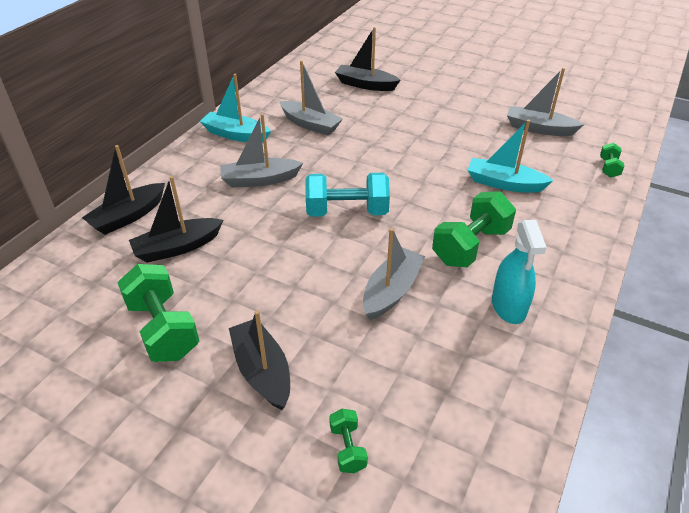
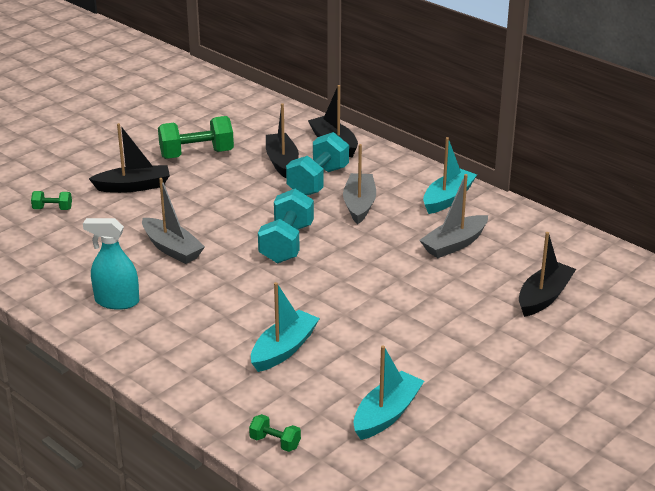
camera: 105 degrees right, 10 degrees down
(218, 213) = (318, 181): none -> turquoise dumbbell
(470, 246) = (200, 301): green dumbbell -> none
(539, 129) = (386, 414): grey boat -> turquoise boat

